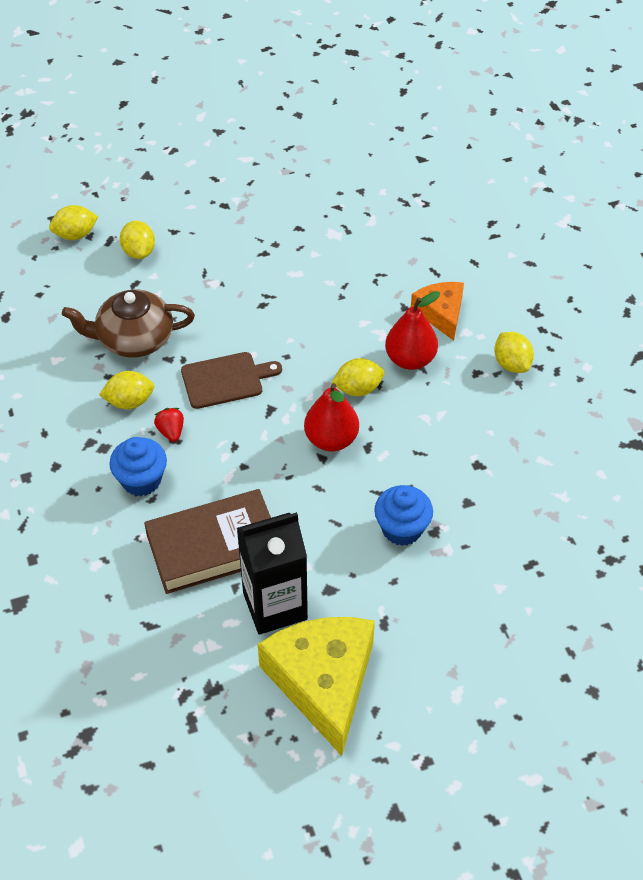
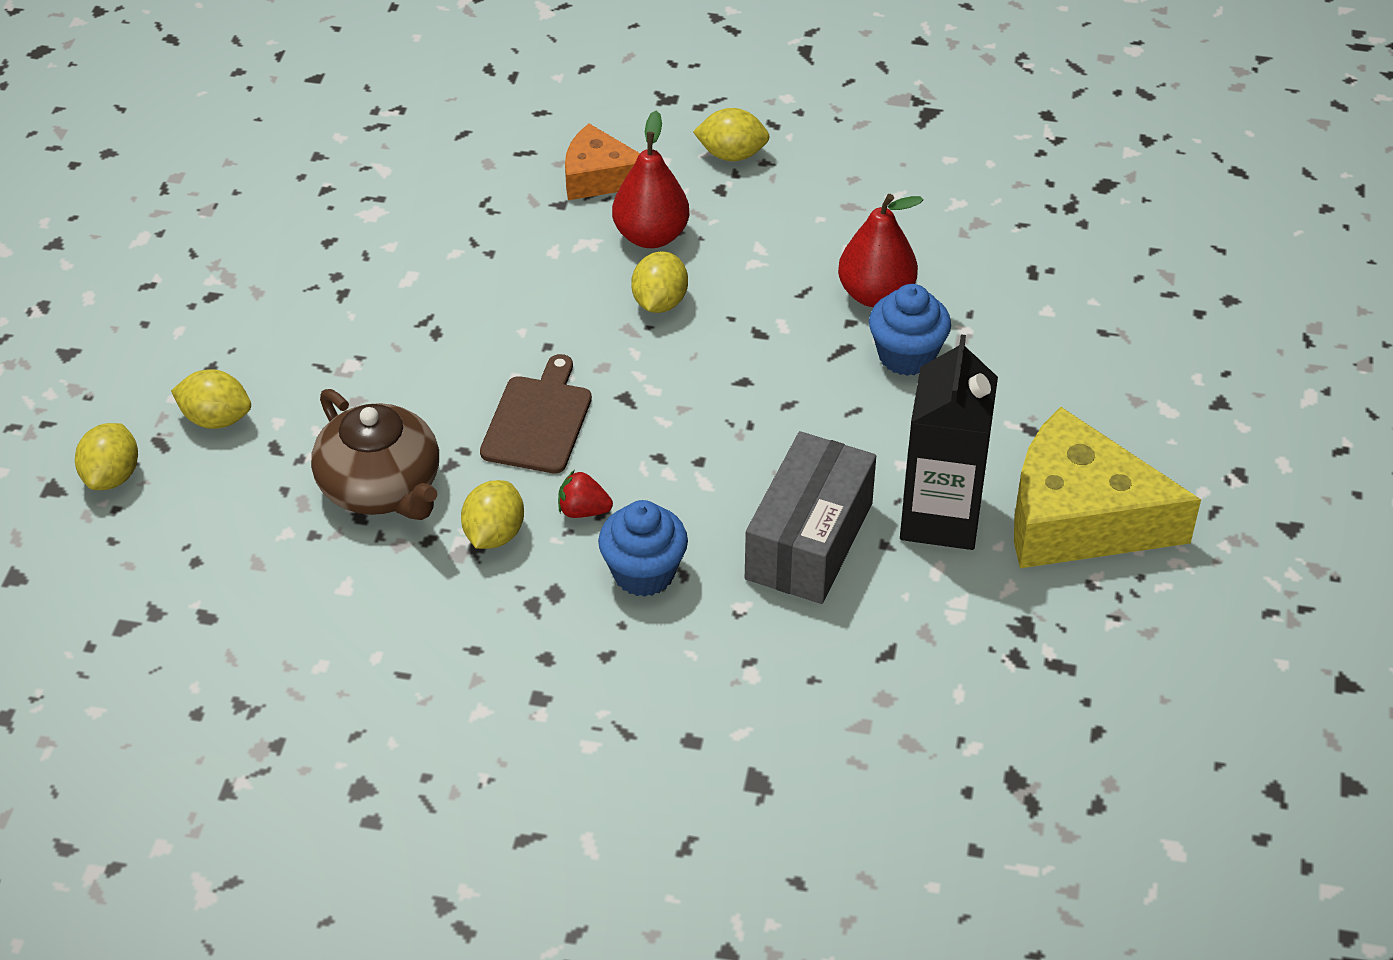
camera: 60 degrees left, 5 degrees down
(134, 339) = (381, 487): brown teapot -> brown teapot turned 60 degrees counterclockwise
(214, 547) = (809, 541): brown book -> grey box
(331, 439) = (721, 361): red pear -> red pear (876, 294)

